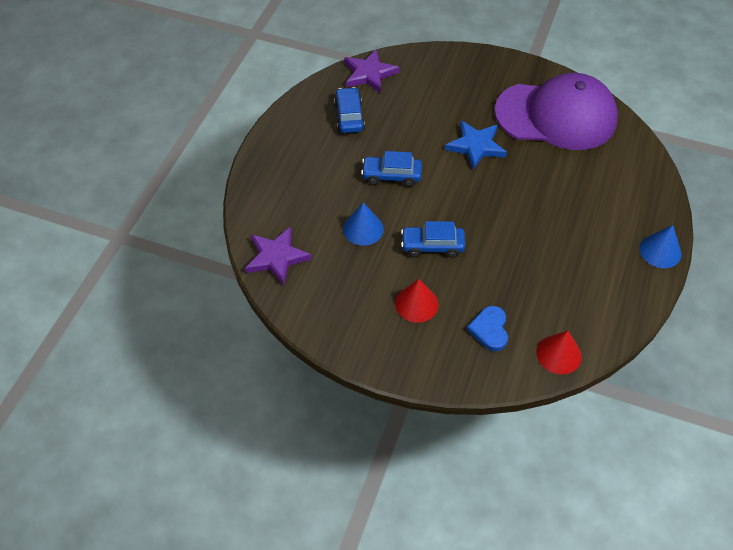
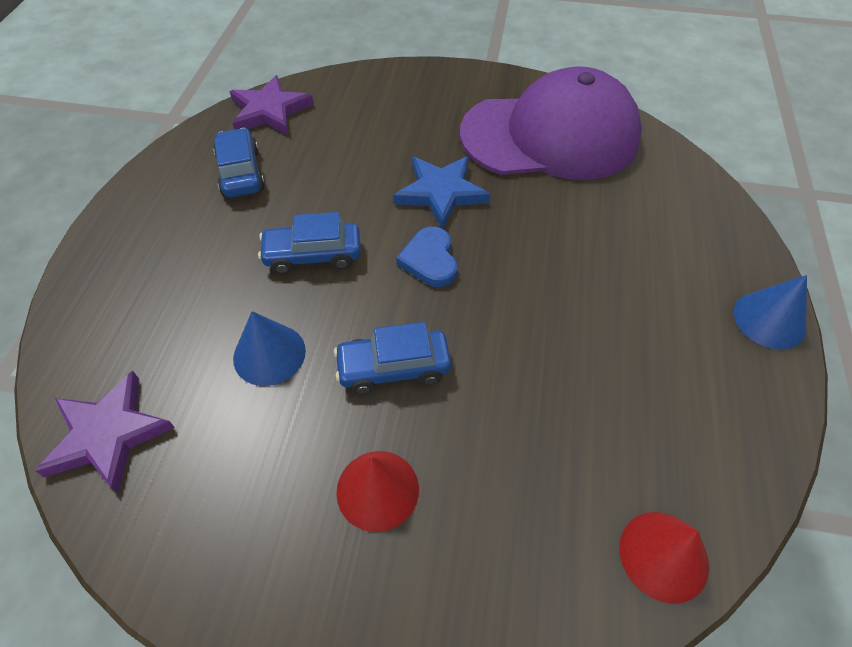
camera: 10 degrees left, 0 degrees up
(489, 330) = (523, 523): blue heart -> blue heart (430, 260)

